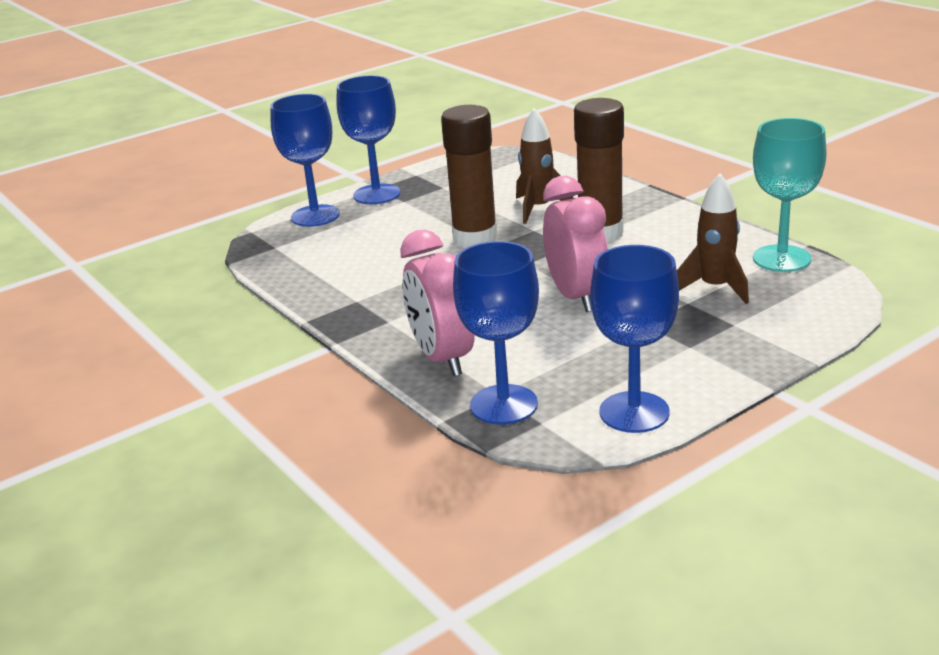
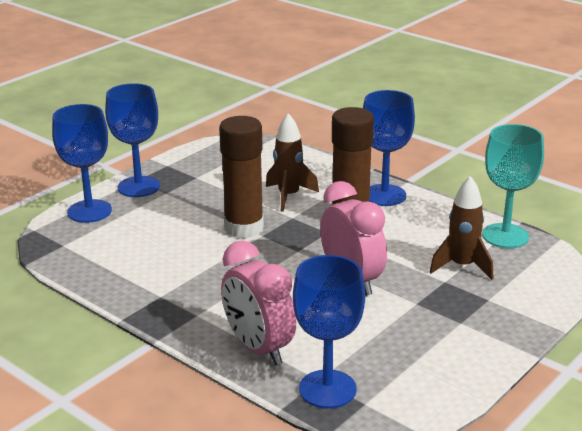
camera: 15 degrees left, 0 degrees up
(634, 412) = (437, 387): blue goblet -> blue goblet (384, 195)

